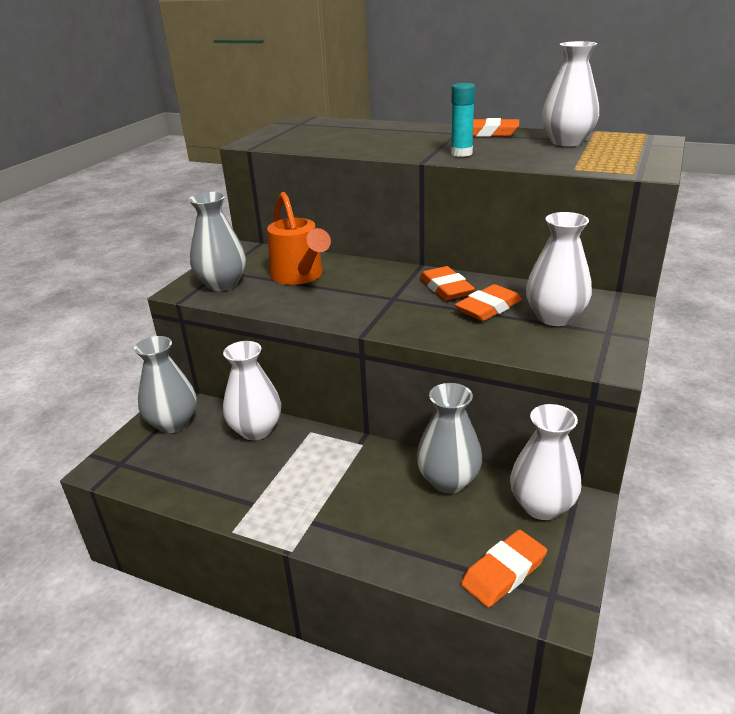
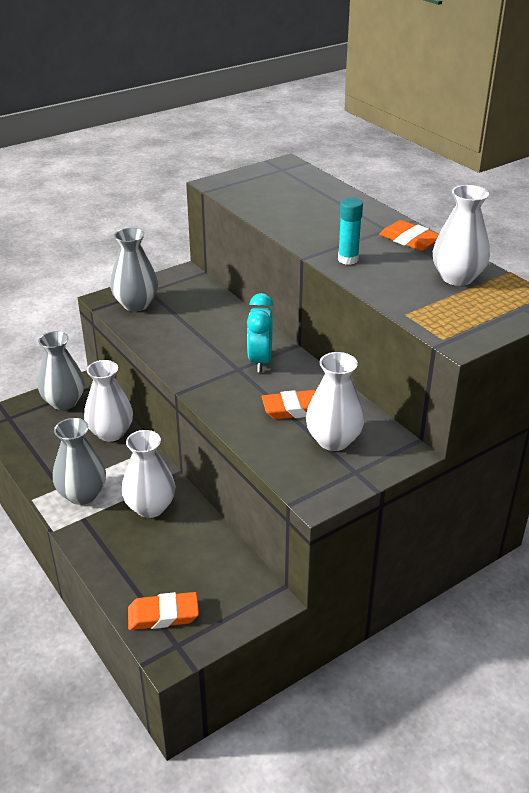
camera: 30 degrees right, 5 degrees up
(300, 276) = (195, 319): orange watering can -> none
(405, 286) = (260, 361): none -> turquoise clock
(446, 288) = (287, 376): orange eraser -> none
(448, 481) = (197, 535): grey vase -> grey vase (82, 494)
(542, 506) = (240, 587): white vase -> white vase (150, 507)

